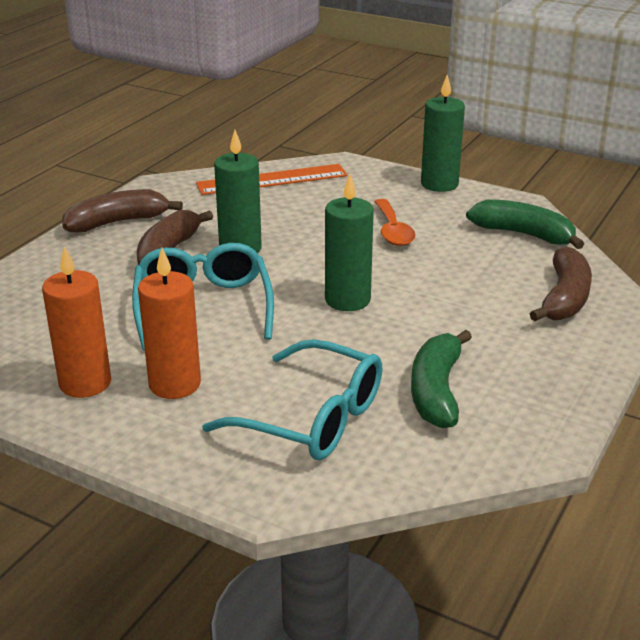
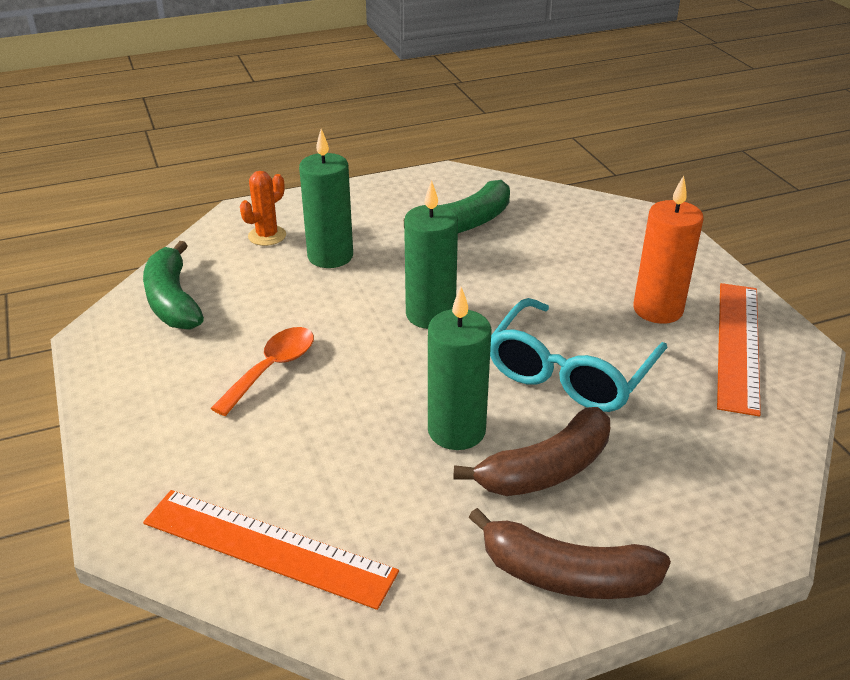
camera: 140 degrees left, 5 degrees up
(85, 383) = (737, 345): orange candle -> orange ruler
(312, 418) = (574, 243): turquoise glasses -> none
(439, 184) = (108, 409): green candle -> green candle (330, 256)
(564, 298) = (267, 236): brown banana -> orange cactus

